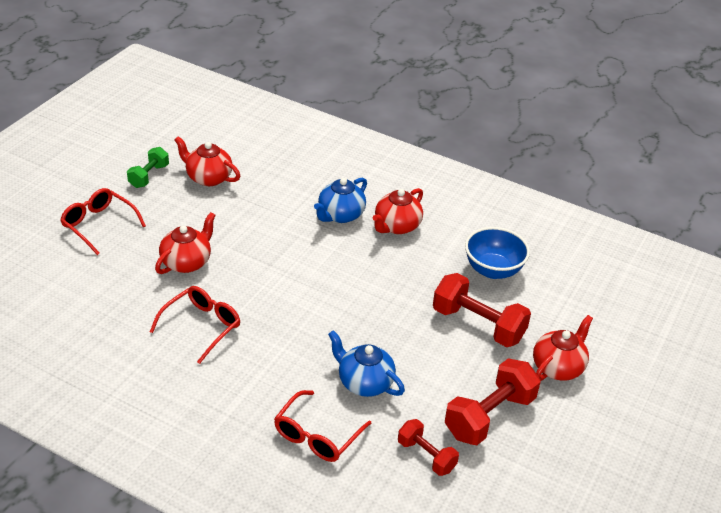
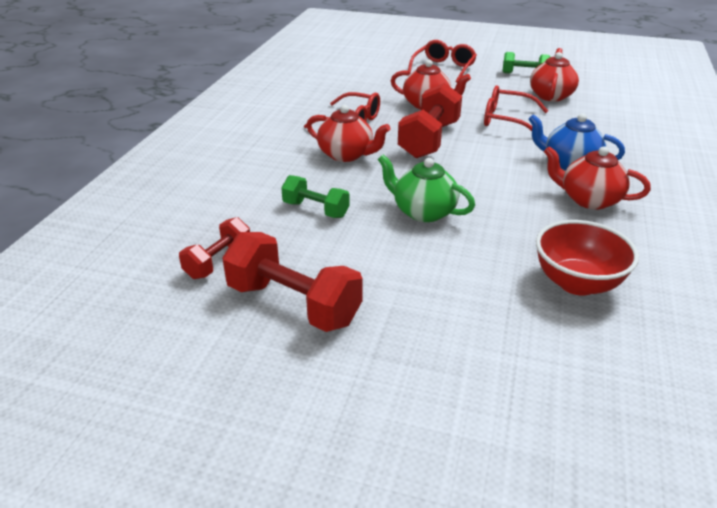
camera: 80 degrees right, 5 degrees down
(317, 436) = (234, 193): red glasses -> red glasses (506, 120)
(364, 382) = (316, 209): blue teapot -> green dumbbell
(387, 318) = (423, 212): none -> green teapot
(478, 325) = (456, 279): red dumbbell -> red dumbbell (429, 140)
(493, 270) = (577, 283): blue bowl -> red bowl
(558, 367) = (415, 365): red teapot -> red teapot (347, 155)

